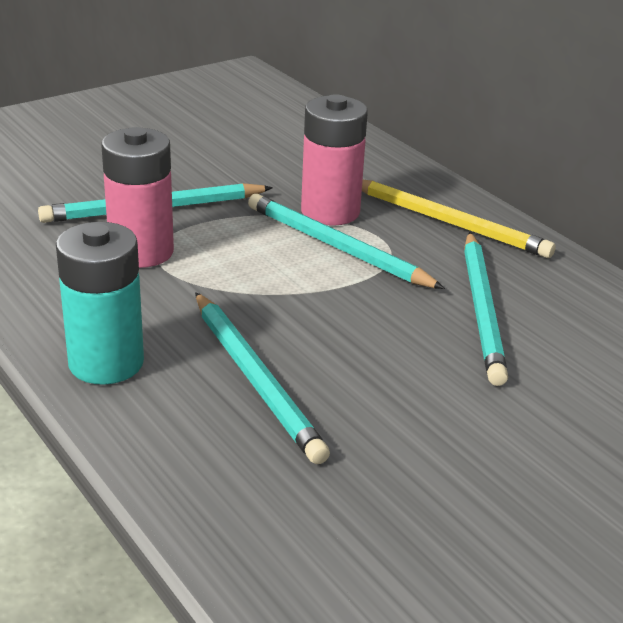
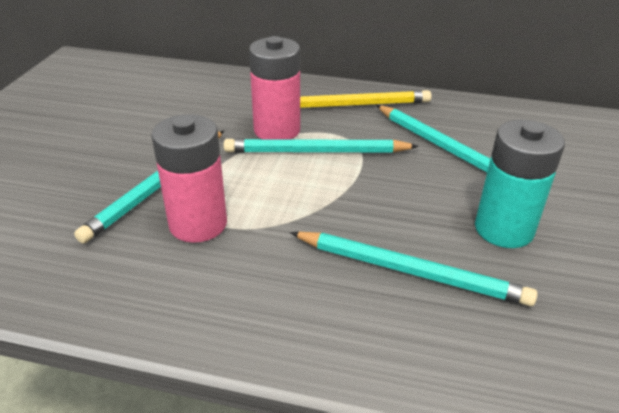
camera: 40 degrees left, 5 degrees up
(106, 363) = (304, 327): turquoise battery -> turquoise battery (504, 229)

